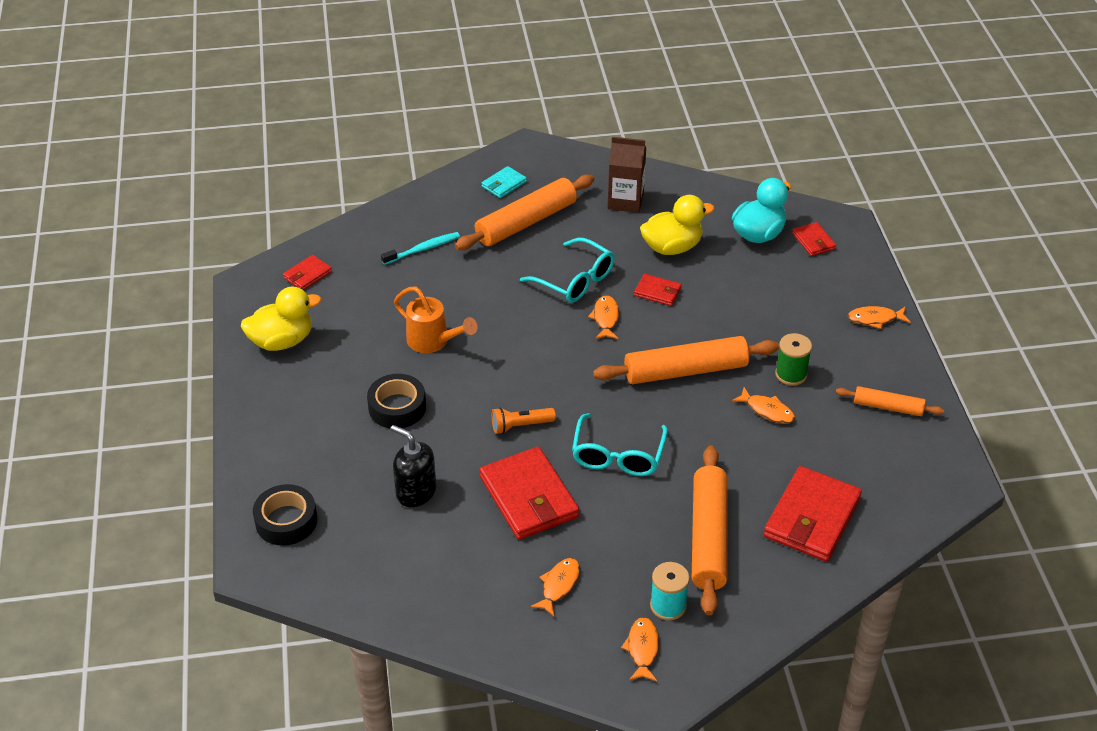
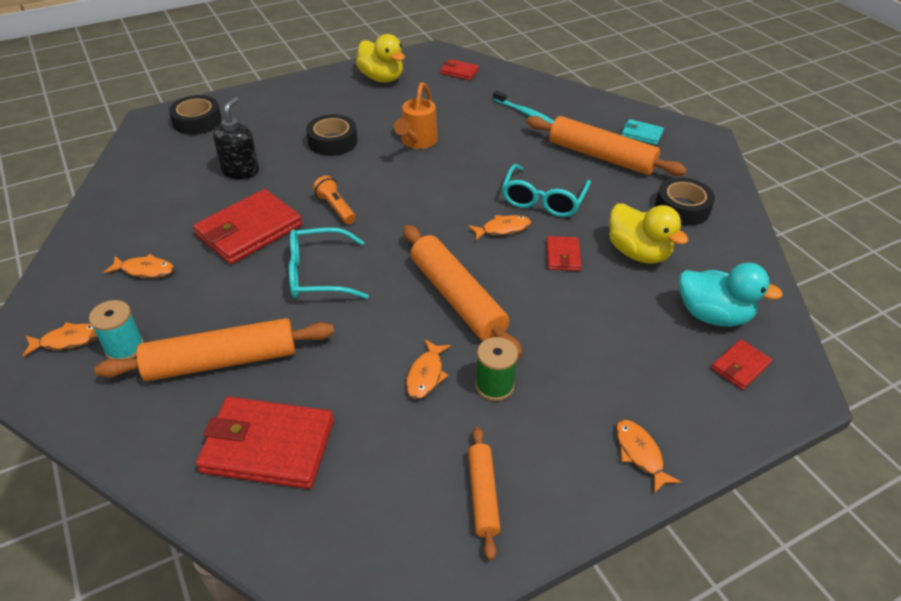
camera: 70 degrees right, 0 degrees up
(625, 201) = (682, 208): brown carton -> black tape

